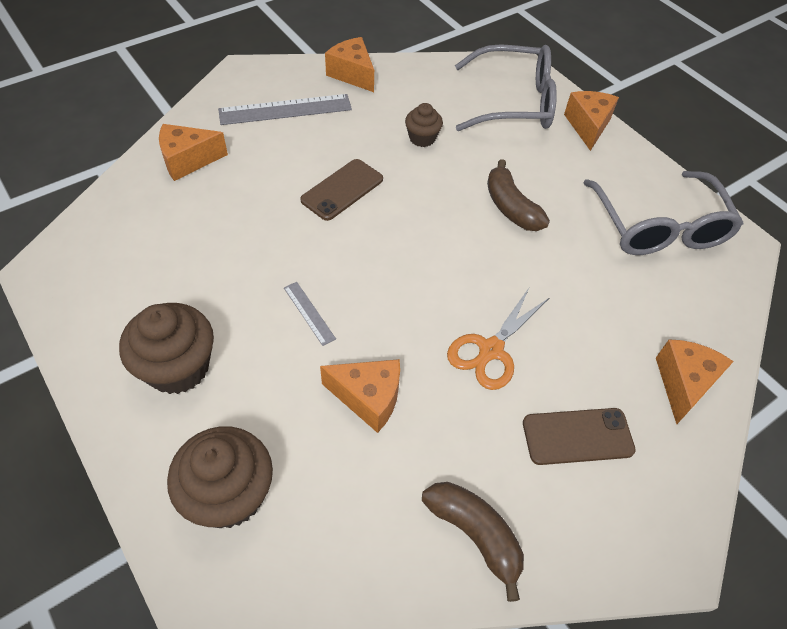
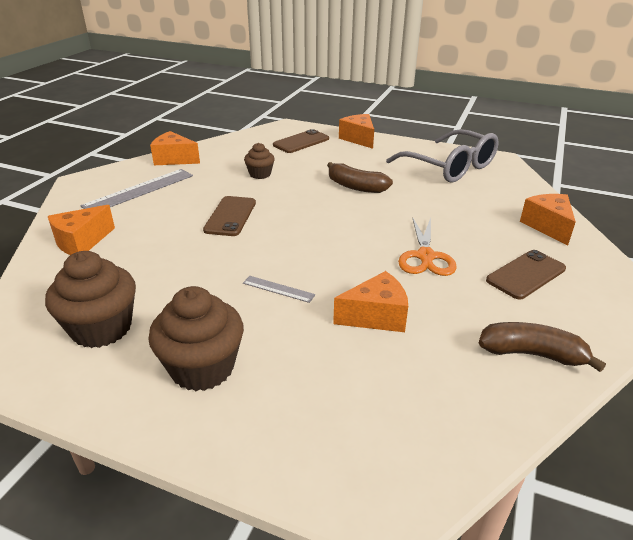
camera: 30 degrees left, 20 degrees down
(229, 494) = (336, 427): brown cupcake -> brown cupcake (101, 328)
(513, 102) = (301, 142): grey glasses -> brown phone

